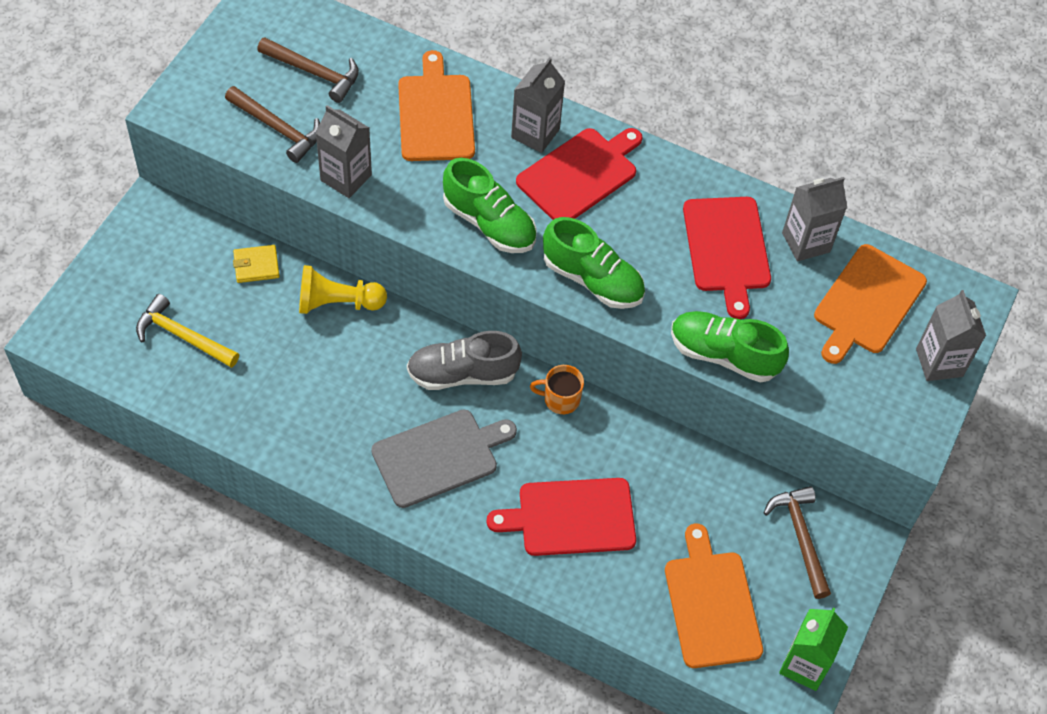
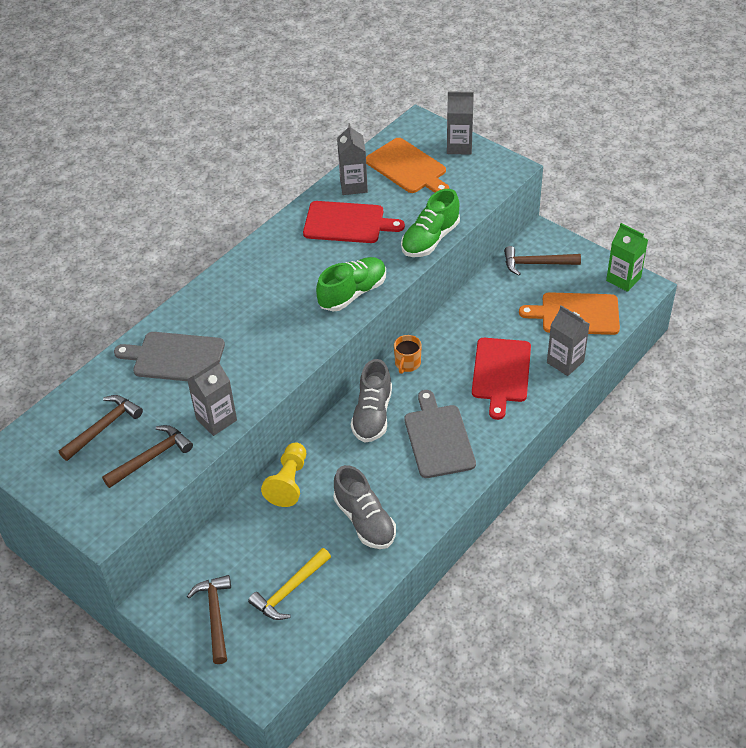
camera: 70 degrees left, 10 degrees down
(139, 270) = (215, 616): none -> brown hammer
(256, 265) = (237, 532): yellow wallet -> none
(293, 395) = (365, 520): none -> grey shoe
(436, 114) = (175, 357): orange cutting board -> grey cutting board
(489, 223) = (287, 341): green shoe -> none
(535, 133) = (215, 304): grey carton -> grey carton (565, 362)
(580, 174) = (260, 285): red cutting board -> none

